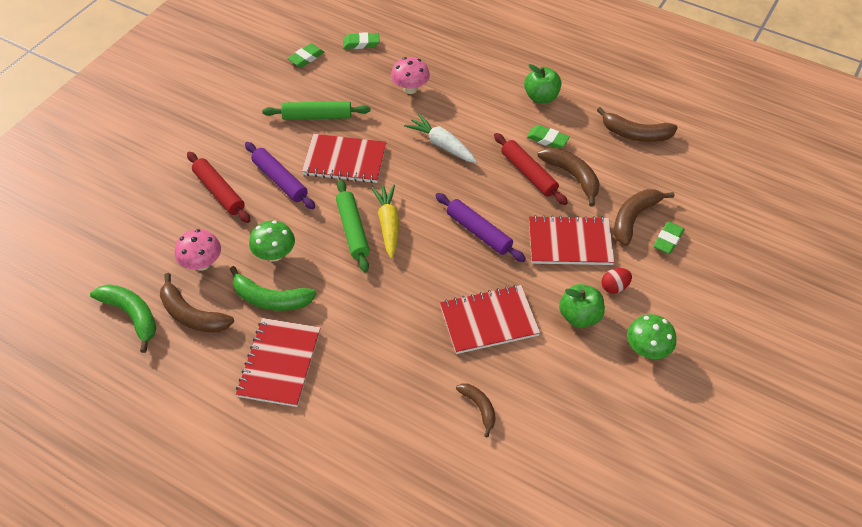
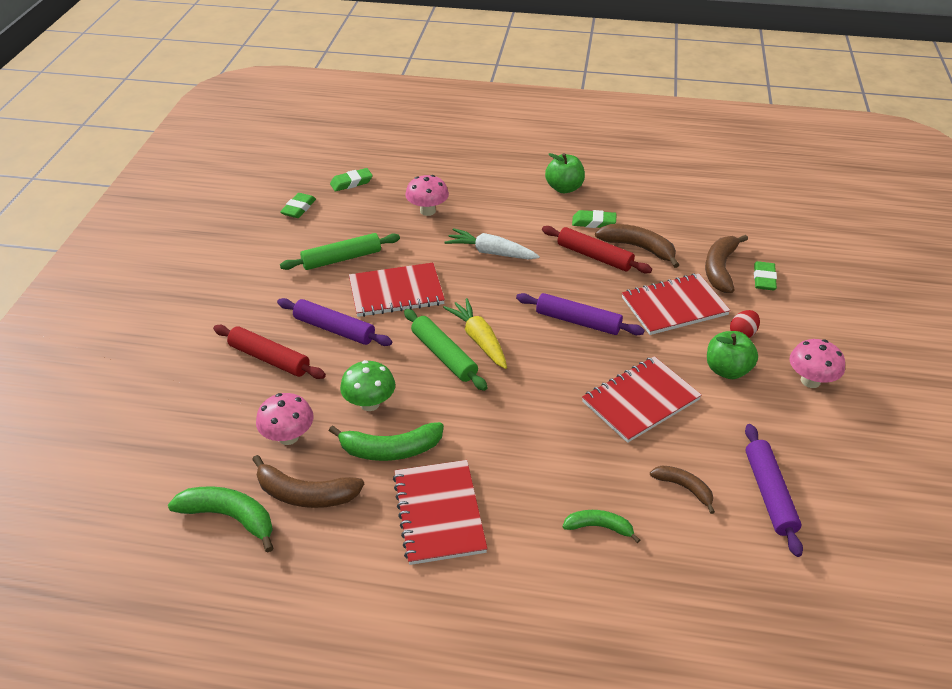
camera: 20 degrees left, 10 degrees down
(393, 416) = (599, 527): none -> green banana
(546, 436) = (769, 494): none -> purple rolling pin
(635, 134) = (674, 198): brown banana -> none
(646, 349) = (810, 381): green mushroom -> pink mushroom

